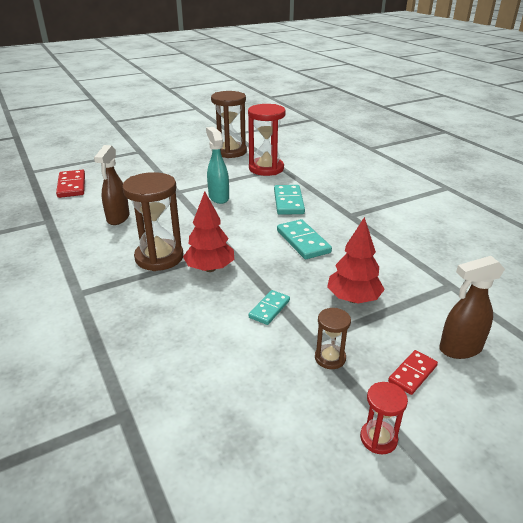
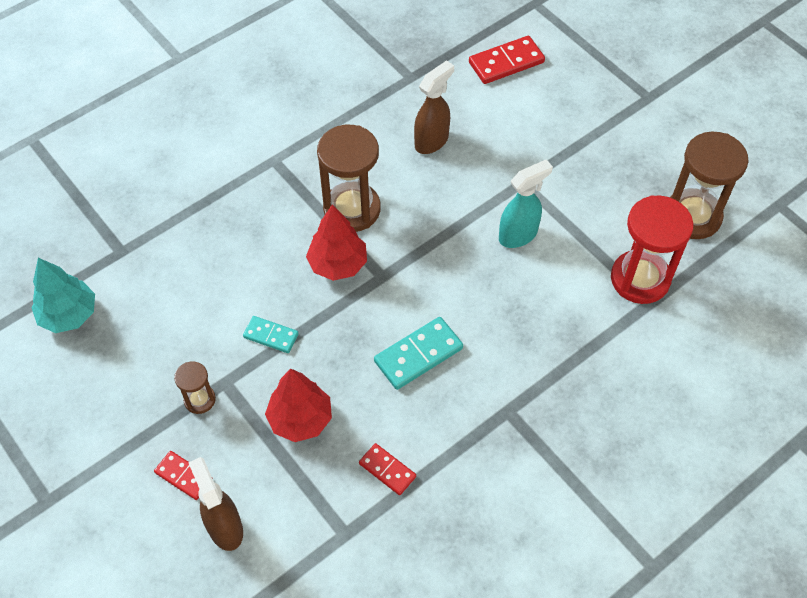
camera: 80 degrees right, 25 degrees up
(118, 218) = (432, 141): brown spray bottle -> brown spray bottle turned 135 degrees clockwise
(196, 472) = (69, 315): none -> turquoise tree
(288, 202) = (528, 325): turquoise domino -> none
(378, 438) = (104, 443): red hourglass -> none
(396, 262) = (387, 470): none -> red domino

